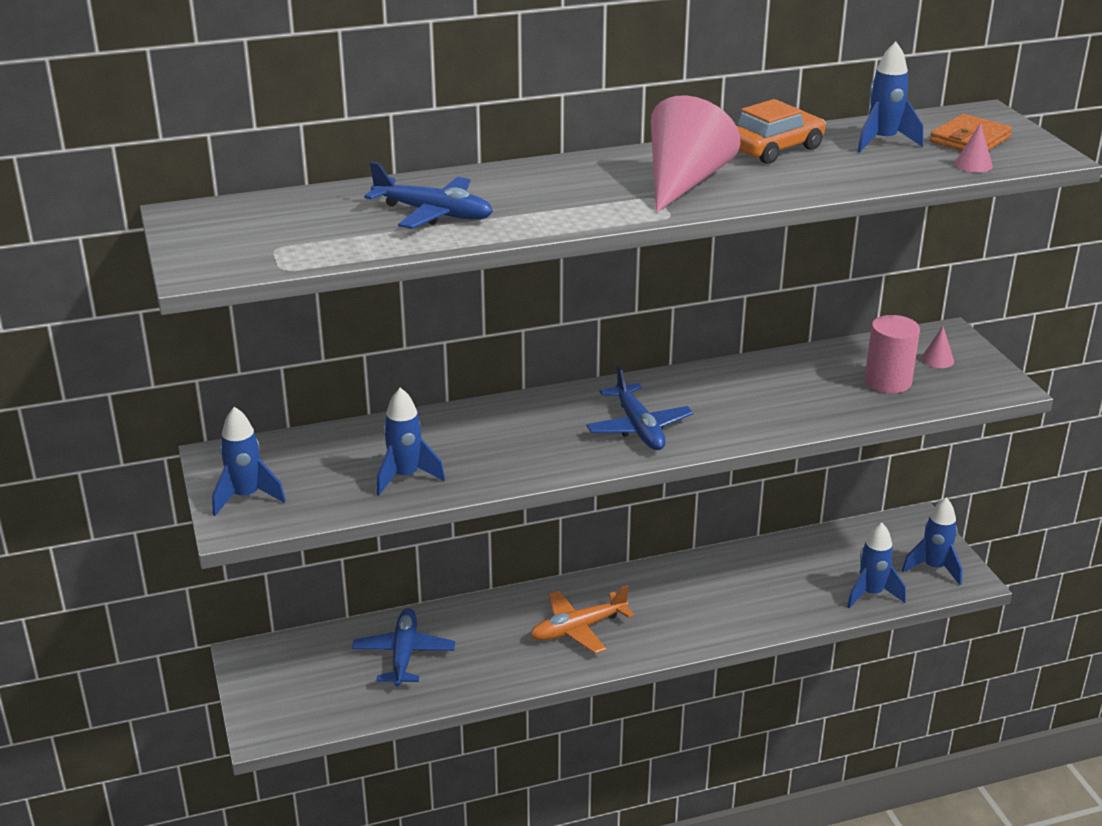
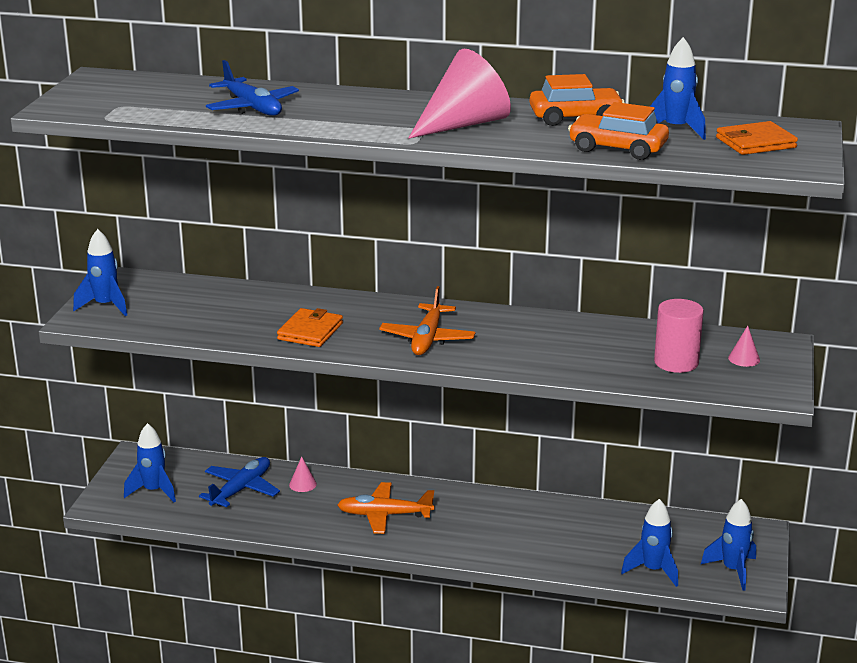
camera: 30 degrees right, 5 degrees down
(405, 477) = (222, 323): blue rocket -> blue rocket (154, 491)
(512, 457) = (310, 331): none -> orange wallet
(639, 428) = (427, 339): blue plane -> orange plane
(866, 175) = (617, 148): none -> orange car
(973, 164) = (724, 159): pink cone -> pink cone (302, 484)

